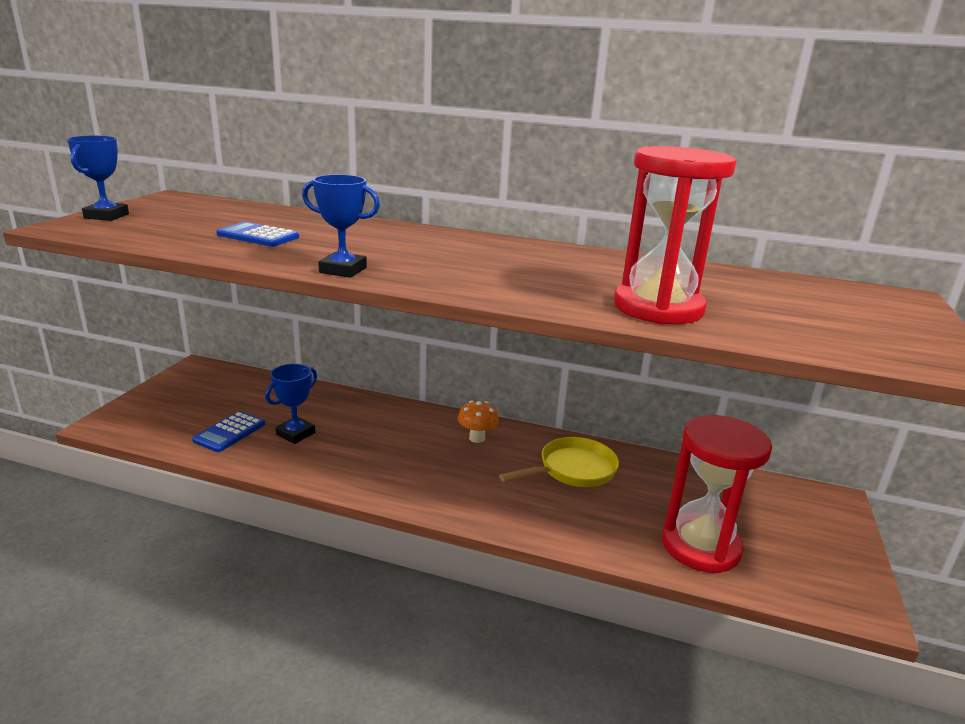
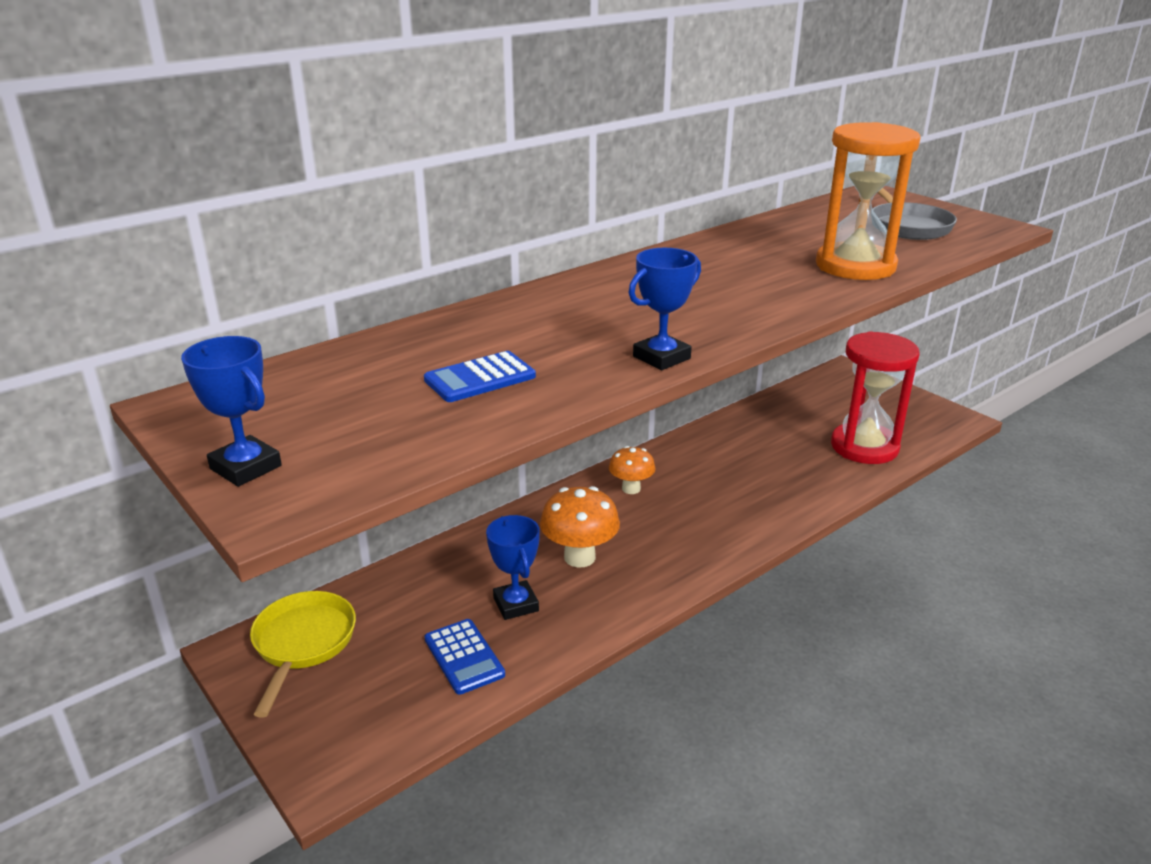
camera: 55 degrees left, 5 degrees up
(368, 442) = (579, 557): none -> orange mushroom
(573, 470) = (726, 459): yellow pan -> yellow pan (303, 643)
(658, 308) = (855, 266): red hourglass -> orange hourglass
(831, 319) = (907, 226): none -> grey pan

